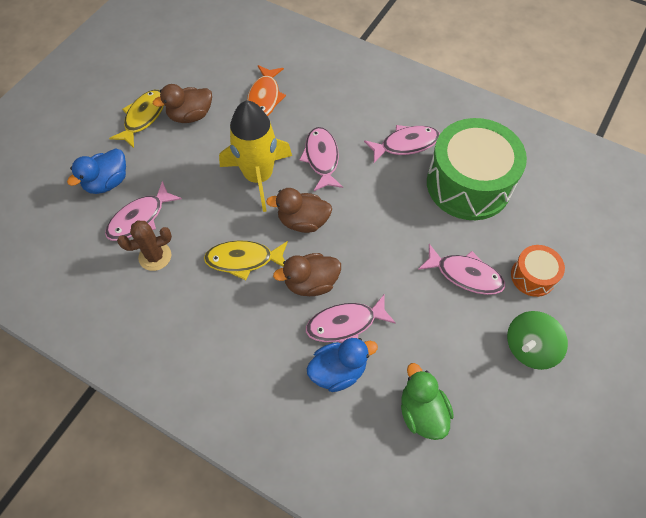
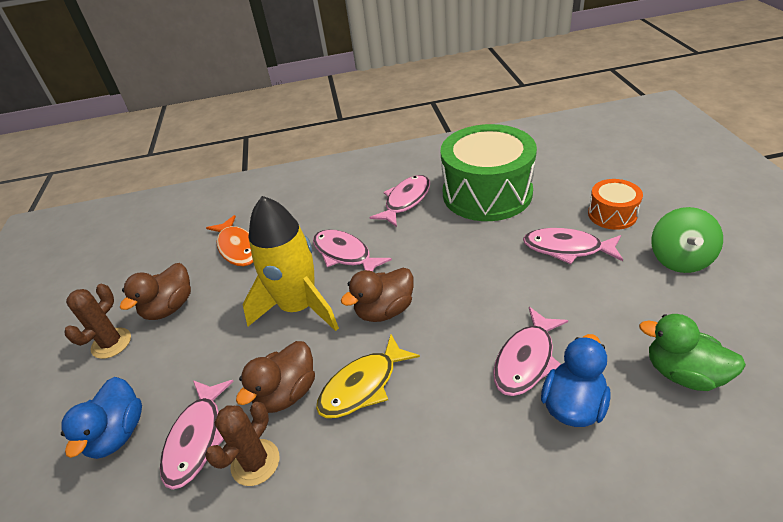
camera: 35 degrees left, 20 degrees down
(143, 117) = (111, 343): yellow fish -> brown cactus
(311, 283) = (453, 352): brown duck -> brown duck (286, 393)
(465, 275) = (567, 248): pink fish -> pink fish turned 150 degrees counterclockwise

